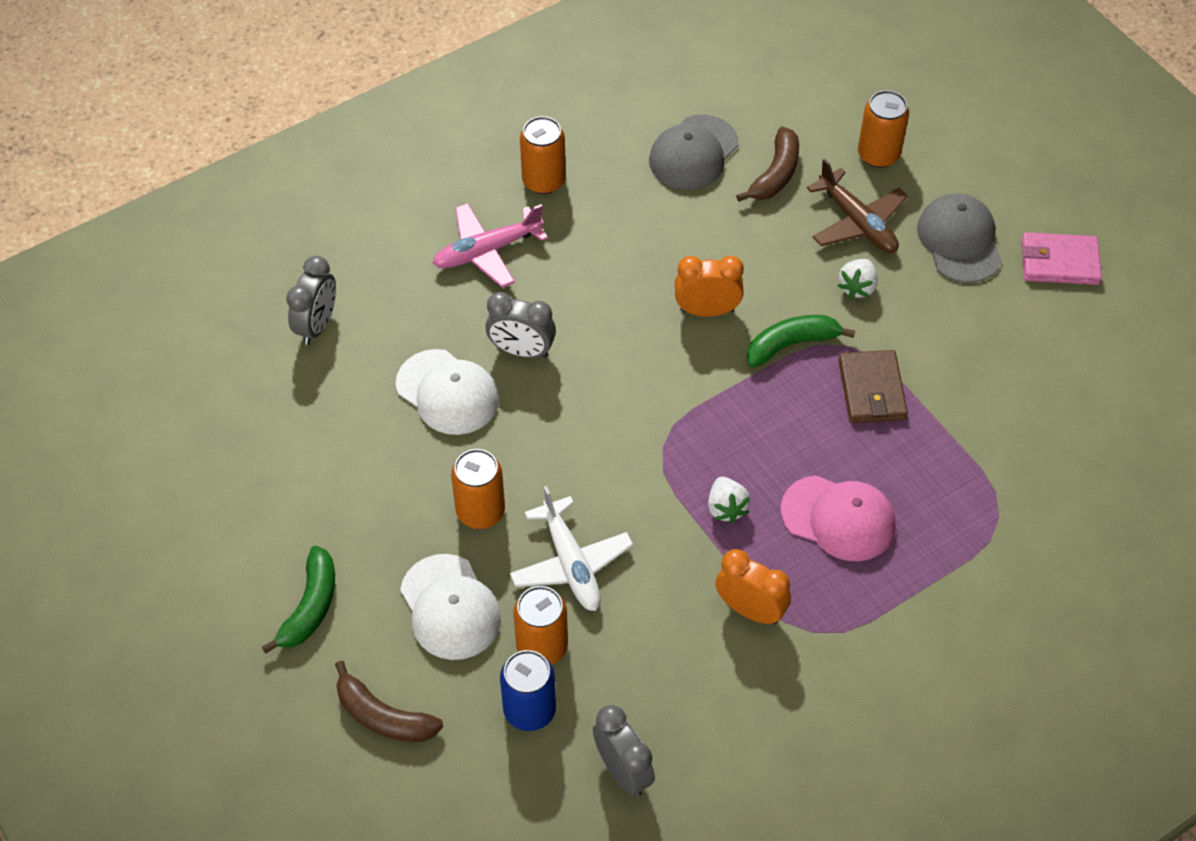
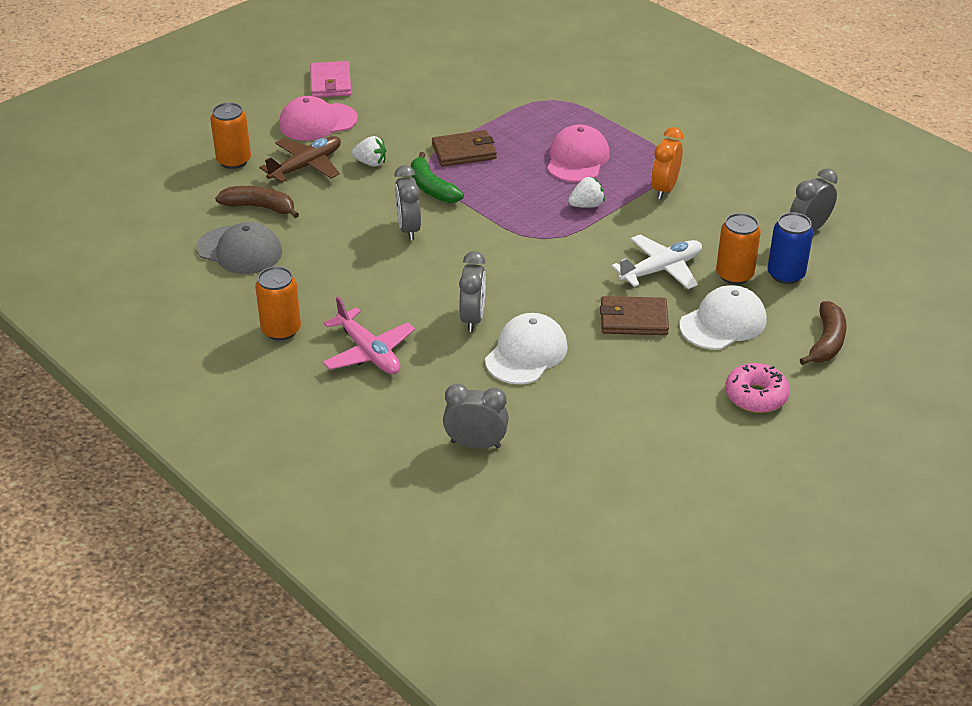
camera: 100 degrees left, 15 degrees down
(310, 607) = (756, 396): green banana -> pink donut
(480, 511) = (633, 319): orange can -> brown wallet
(707, 311) = (408, 229): orange clock -> grey clock
(959, 241) = (317, 122): grey cap -> pink cap

